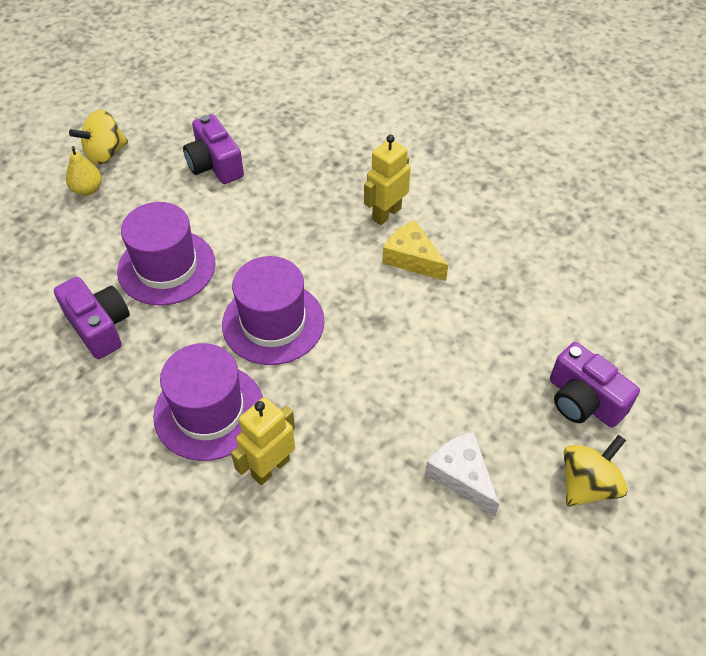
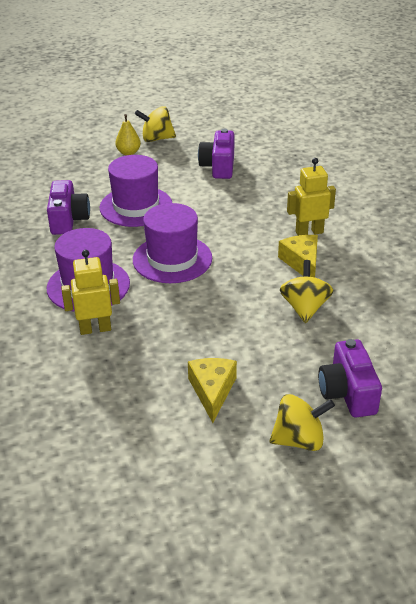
camera: 35 degrees right, 15 degrees down
(461, 476) = (212, 391): white cheese -> yellow cheese
(462, 316) = (305, 308): none -> yellow spinning top

